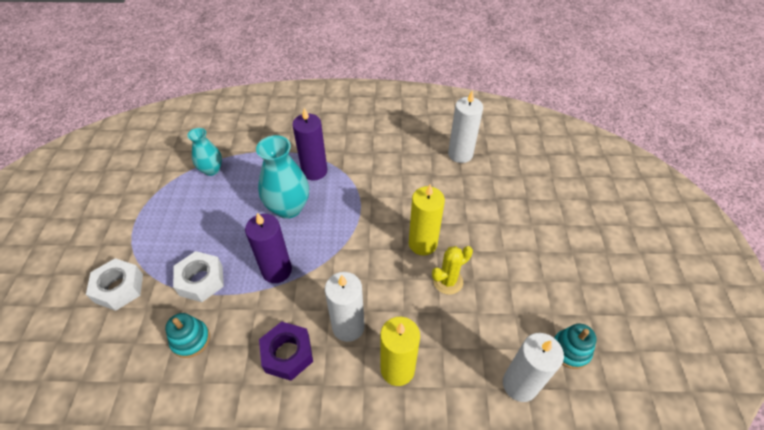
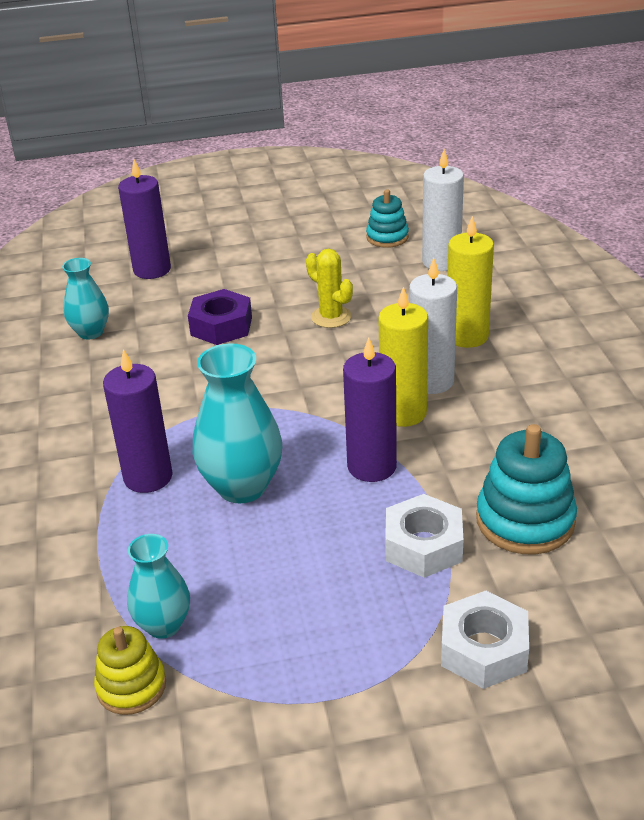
camera: 100 degrees left, 15 degrees down
(185, 158) = (131, 686): none -> yellow stacking toy
(190, 340) = (525, 520): turquoise stacking toy -> turquoise stacking toy, size x1.61
(287, 354) = (495, 422): purple nut -> purple nut (221, 326)
(422, 243) = (277, 343): yellow candle -> yellow candle (403, 413)
(460, 154) = (90, 332): white candle -> turquoise vase
(533, 187) = (152, 270): none -> purple candle

